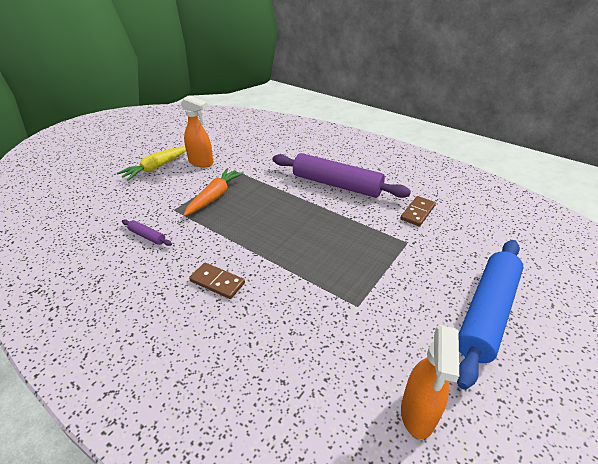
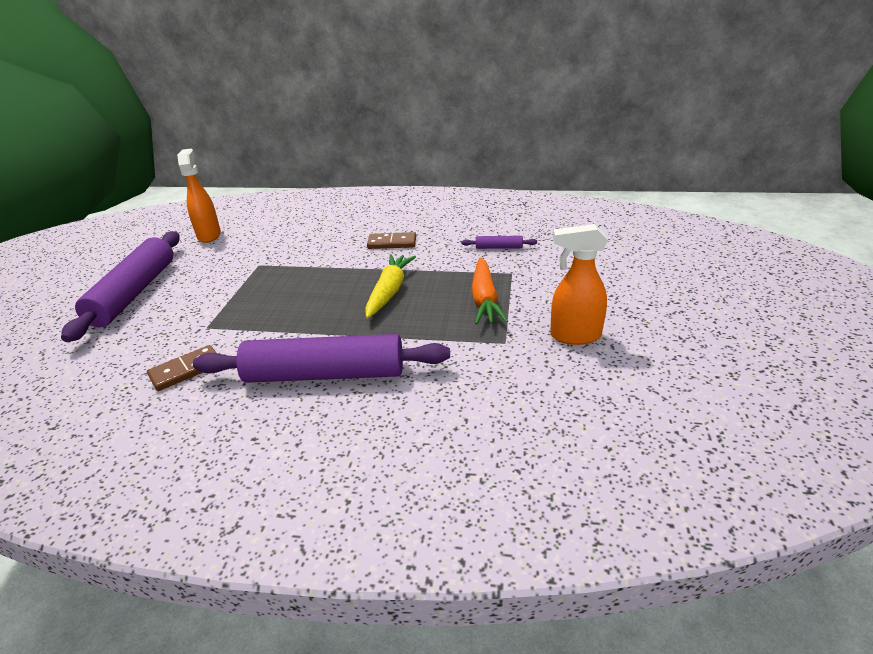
camera: 155 degrees right, 5 degrees down
(156, 168) = (621, 306): yellow carrot -> yellow carrot (389, 291)
(417, 212) = (186, 370): brown domino -> brown domino turned 45 degrees clockwise
(487, 313) = (134, 293): blue rolling pin -> purple rolling pin

